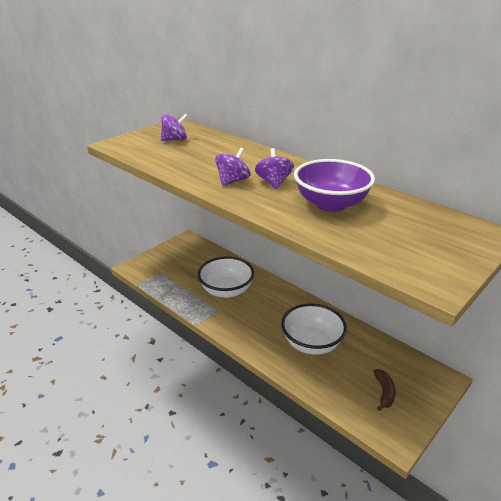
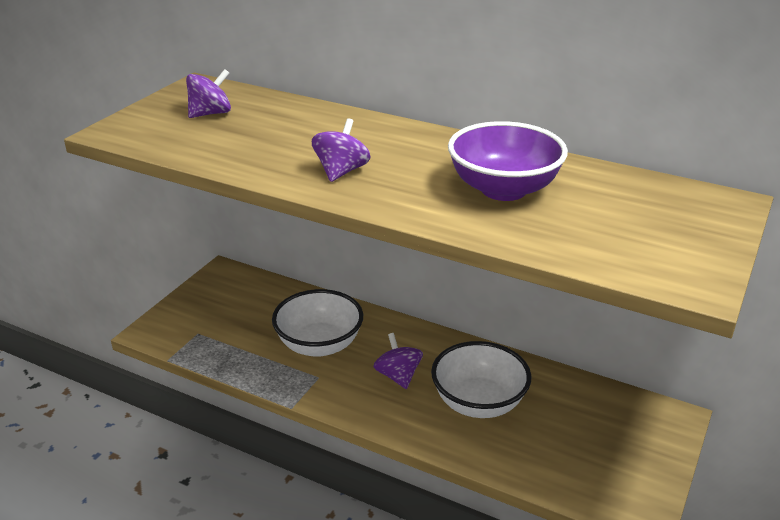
camera: 15 degrees left, 0 degrees up
(274, 182) = (404, 167): purple spinning top -> purple spinning top (398, 376)
(384, 392) = (603, 453): brown banana -> none

